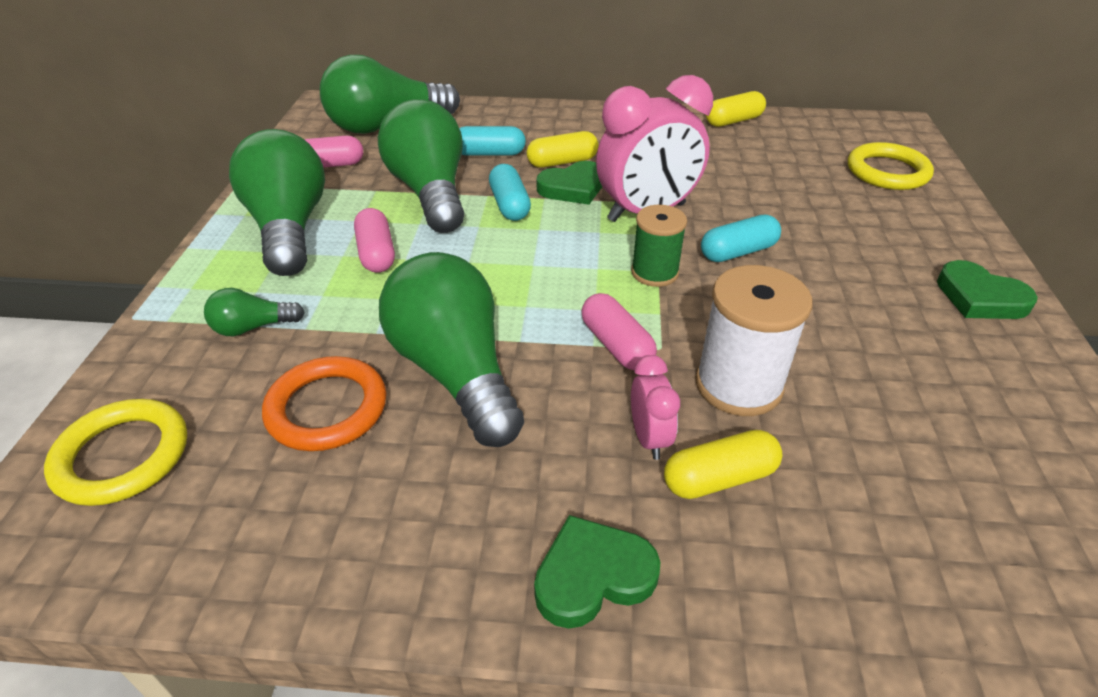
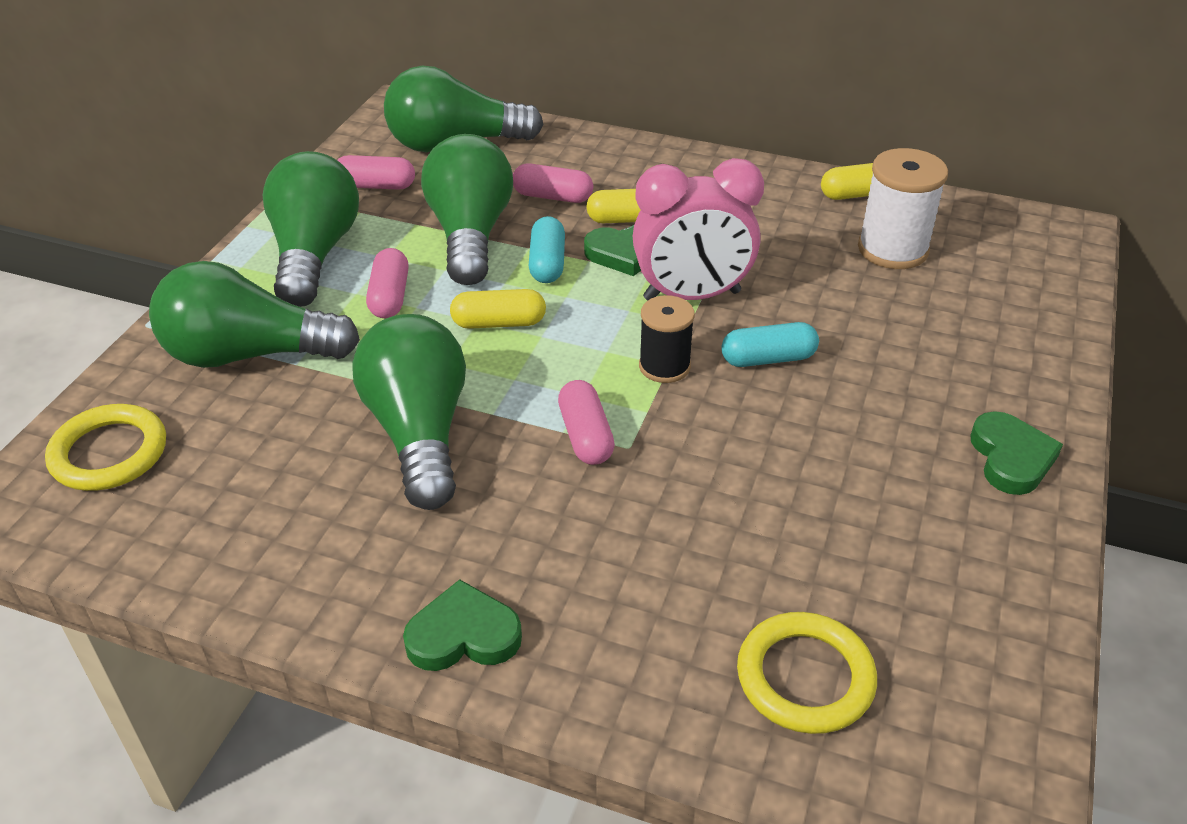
camera: 15 degrees right, 0 degrees up
(253, 327) = (249, 354): green light bulb -> green light bulb, size x2.21
(327, 408) = (291, 445): orange ring -> none
(489, 153) = (552, 196): turquoise capsule -> pink capsule
(649, 438) = (572, 531): pink clock -> none
(654, 272) = (664, 366): green spool -> black spool
(719, 478) = (619, 579): yellow capsule -> yellow capsule (499, 323)
(738, 385) = (687, 498): white spool -> white spool (892, 249)
(887, 171) = (1007, 289): yellow ring -> yellow ring (805, 677)
(980, 297) = (1011, 458): green heart -> green heart turned 150 degrees counterclockwise

